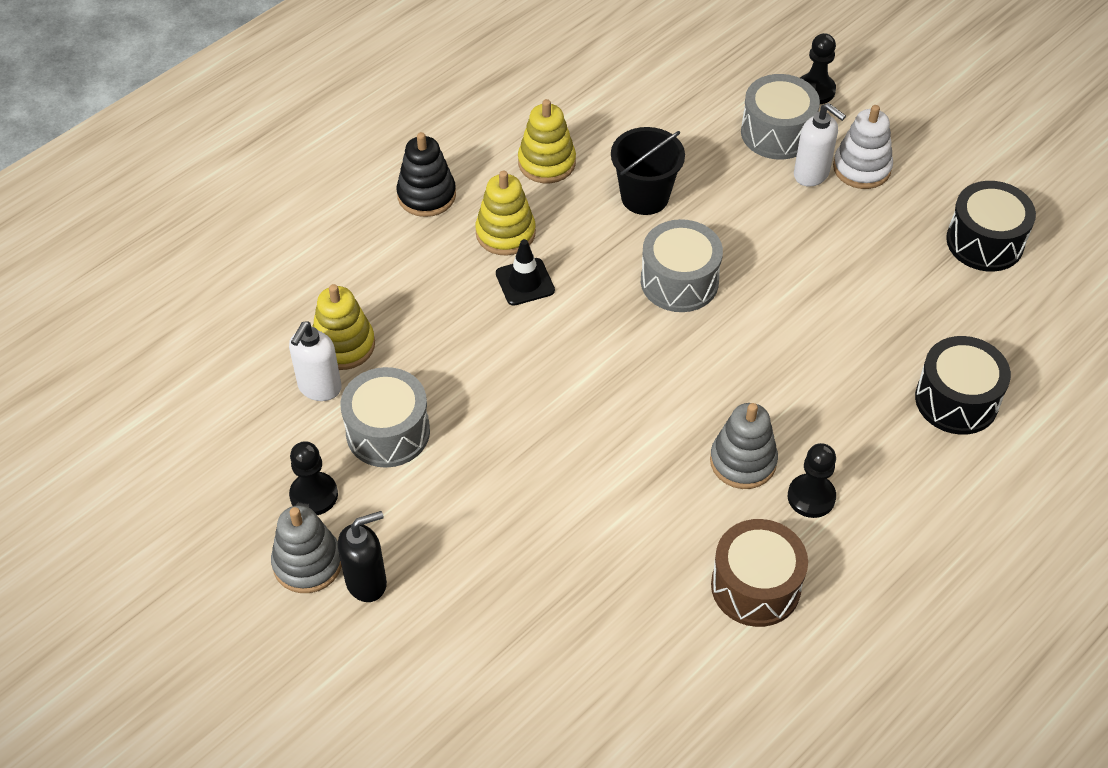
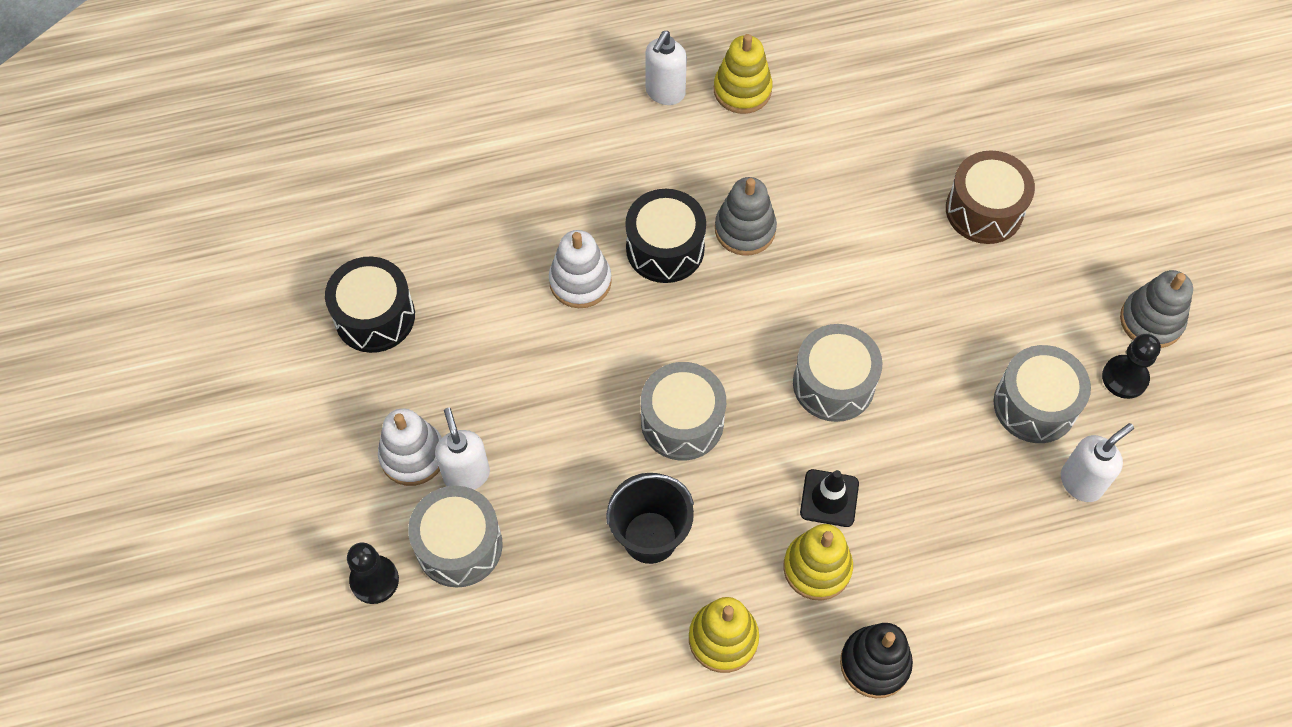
camera: 150 degrees left, 10 degrees up
(343, 345) = (1040, 518): yellow stacking toy -> yellow stacking toy (742, 90)
(367, 582) = (1107, 282): black soap dispenser -> none
(574, 367) = (833, 384): none -> grey drum
(755, 586) = (802, 135): brown drum -> brown drum (984, 210)
(811, 497) = (711, 176): black pawn -> none
(849, 346) = (580, 281): none -> white stacking toy
(924, 562) = (665, 93): none -> white soap dispenser
(956, 400) = (533, 192): black drum -> black drum (665, 248)

